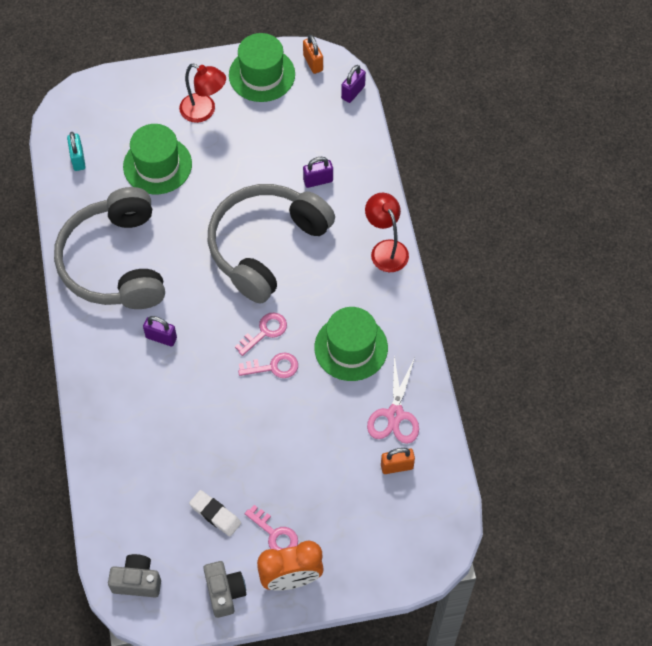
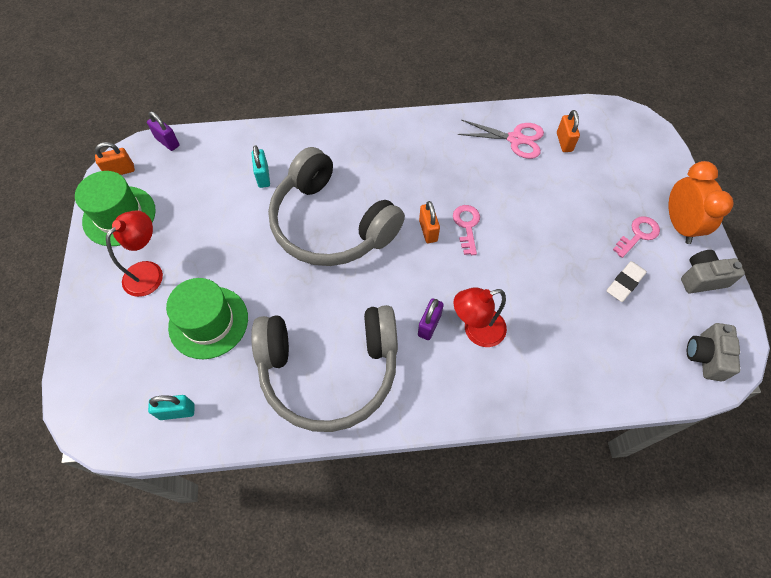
camera: 85 degrees left, 0 degrees up
(265, 332) = (428, 231): pink key -> orange padlock
(318, 181) = (263, 177): purple padlock -> turquoise padlock
(351, 347) = (448, 165): green hat -> none
(386, 249) = (348, 131): red lamp -> red lamp (476, 331)

